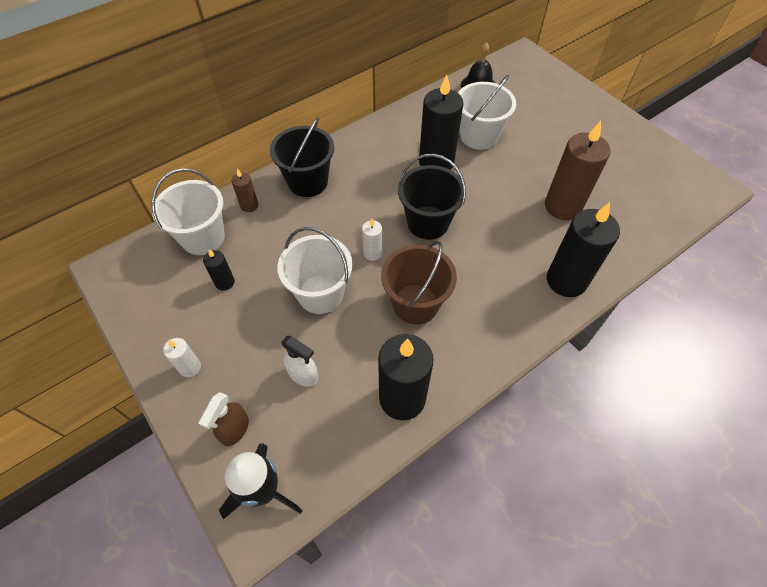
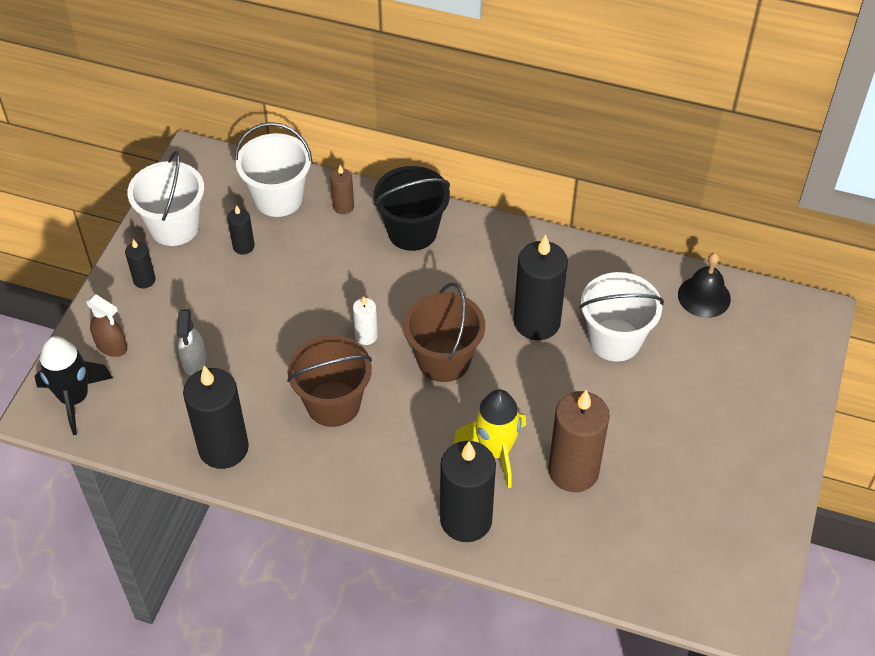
camera: 55 degrees right, 5 degrees down
(190, 367) = (144, 280): white candle -> black candle
(235, 429) = (112, 346): brown spray bottle -> brown spray bottle turned 135 degrees counterclockwise
(320, 294) = (286, 323): white bucket -> white bucket (174, 227)
(428, 222) = (444, 360): black bucket -> brown bucket
(521, 235) = (495, 451): none -> yellow rocket

